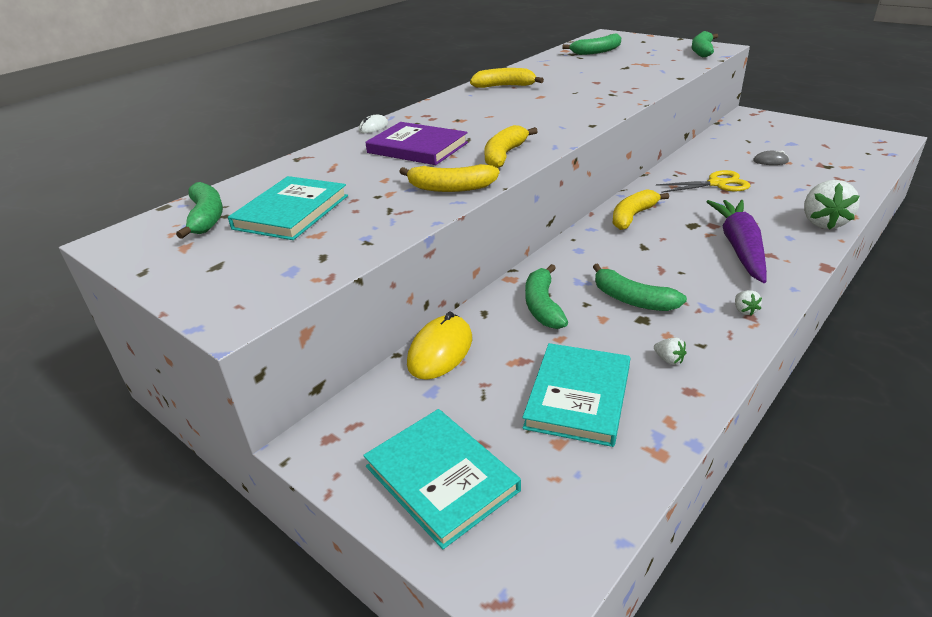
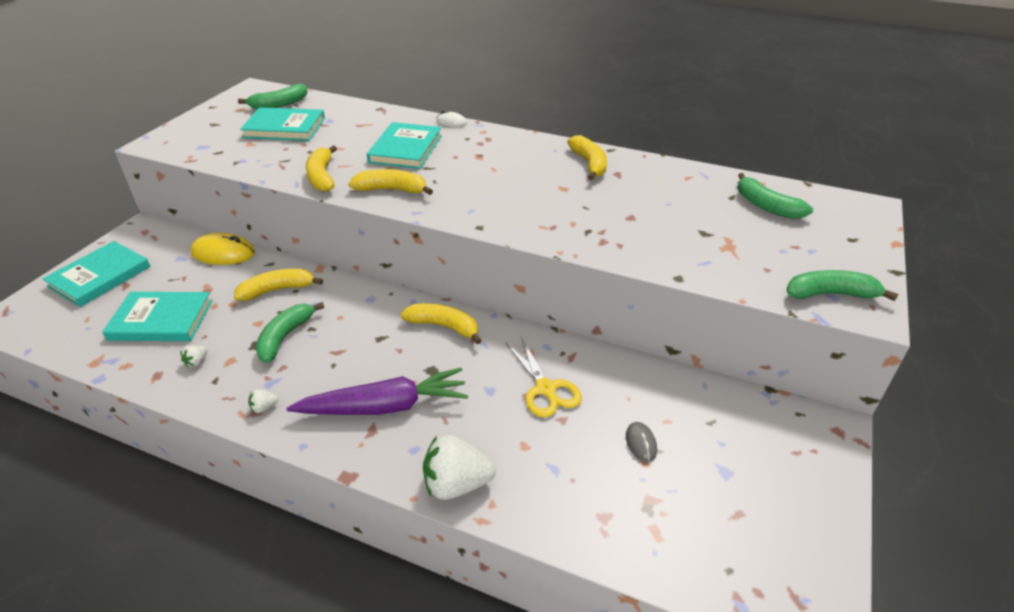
camera: 70 degrees right, 5 degrees up
(417, 148) = (405, 149): purple book -> turquoise book
(543, 306) = (277, 290): green banana -> yellow banana

